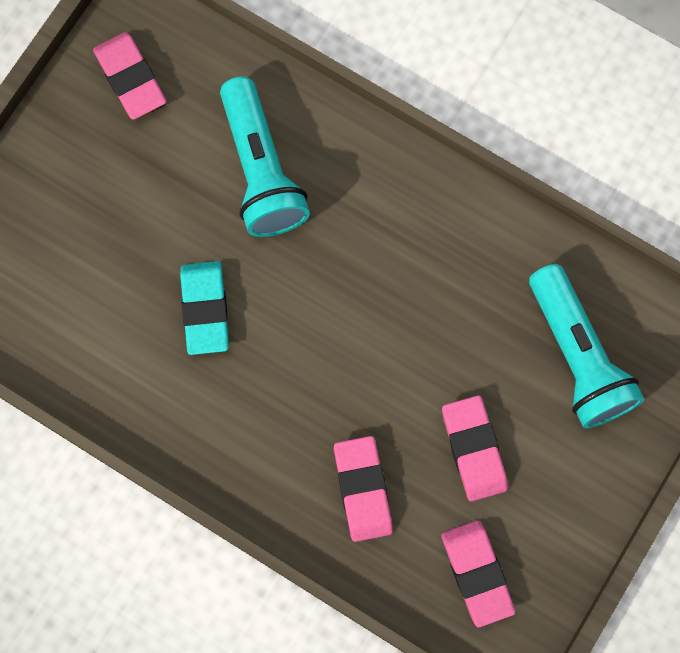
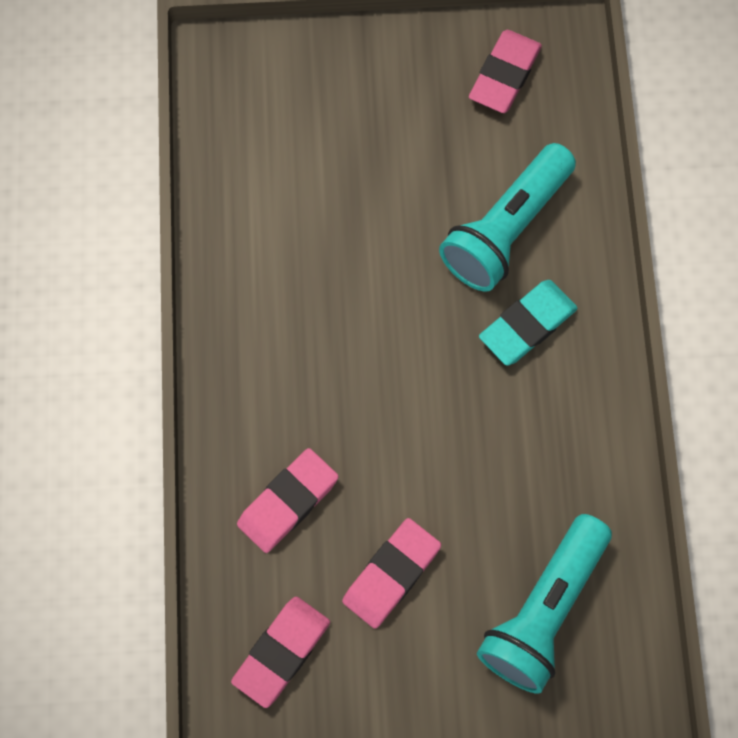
camera: 55 degrees right, 5 degrees down
(205, 309) = (351, 266): turquoise eraser -> turquoise eraser (527, 325)

